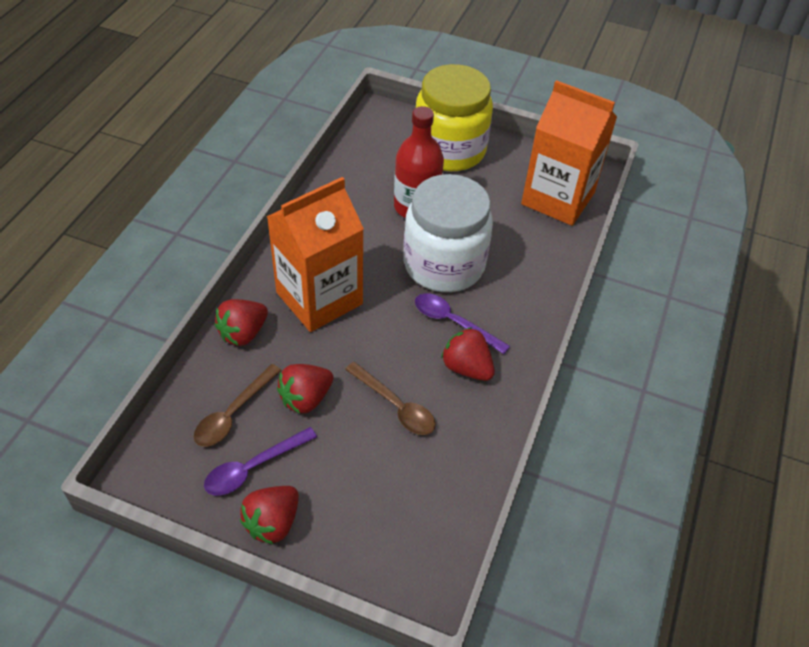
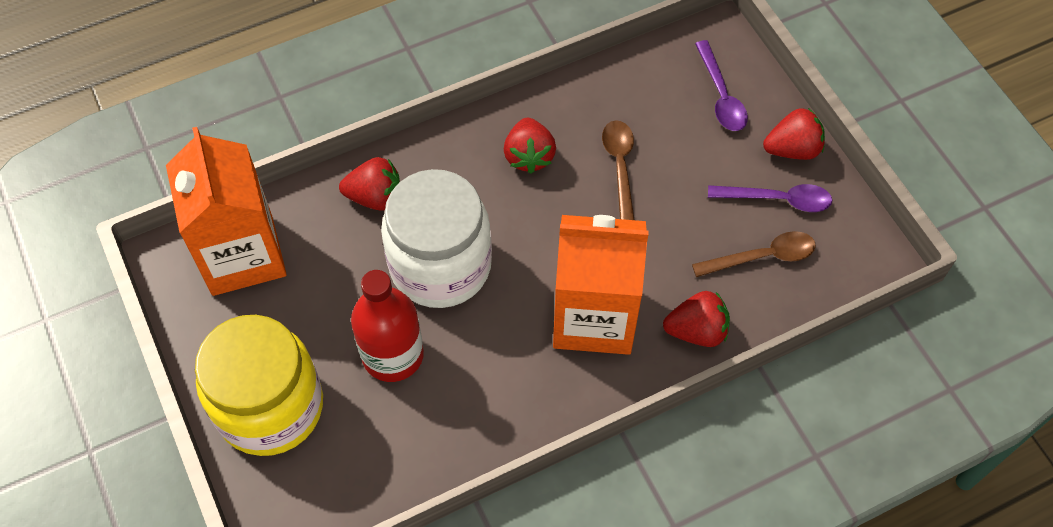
camera: 135 degrees left, 10 degrees up
(306, 398) = (689, 226): red strawberry -> red strawberry (375, 197)
(453, 322) = (496, 202): purple spoon -> purple spoon (721, 95)

